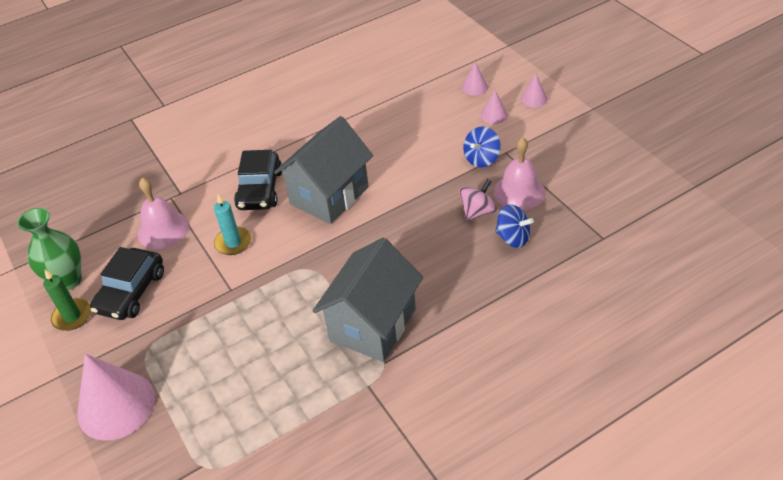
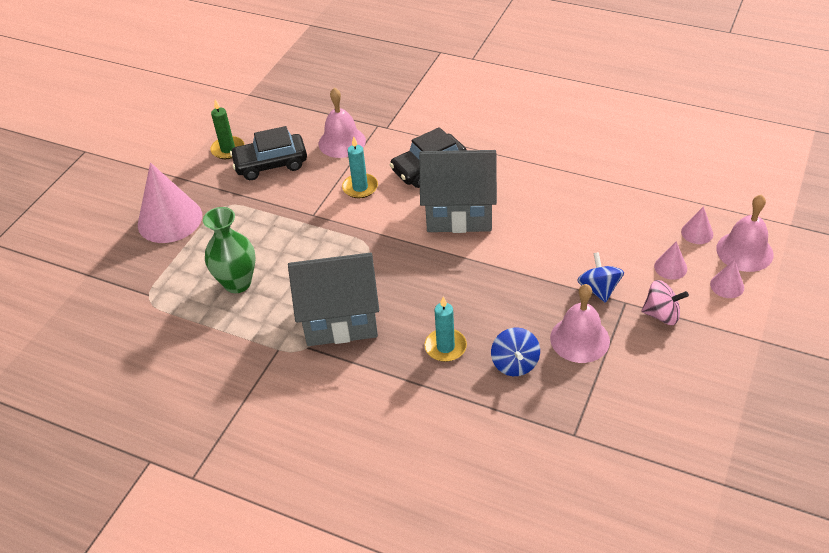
camera: 55 degrees right, 0 degrees up
(68, 280) = (257, 126): green vase -> green vase (237, 283)
(462, 270) = (445, 347): none -> turquoise candle
(478, 211) = (526, 321): pink spinning top -> pink spinning top (661, 314)
(481, 159) = (599, 289): blue spinning top -> blue spinning top turned 75 degrees clockwise
(512, 75) = (744, 251): none -> pink bell

